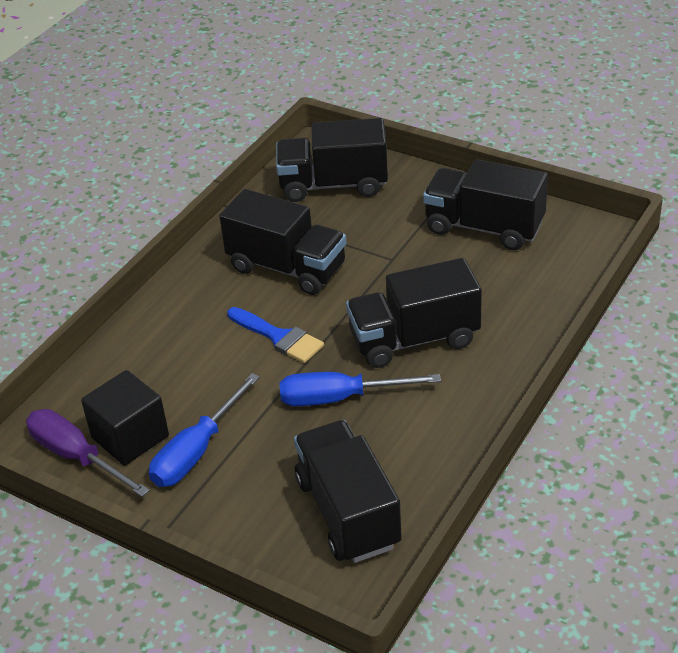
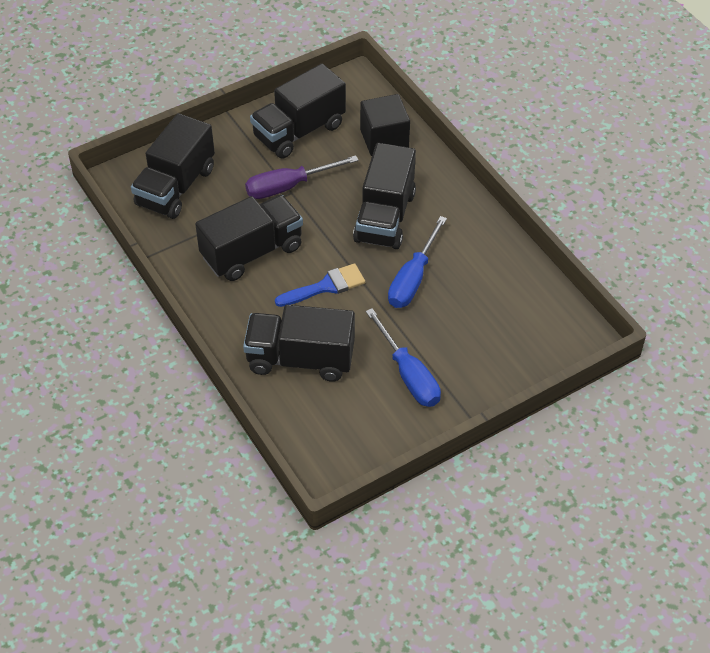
camera: 65 degrees left, 10 degrees up
(76, 456) = (364, 446): purple screwdriver -> purple screwdriver (289, 186)
(130, 437) = (367, 408): black cube -> black cube (384, 139)
(347, 512) = (519, 317): black truck -> black truck (300, 359)

